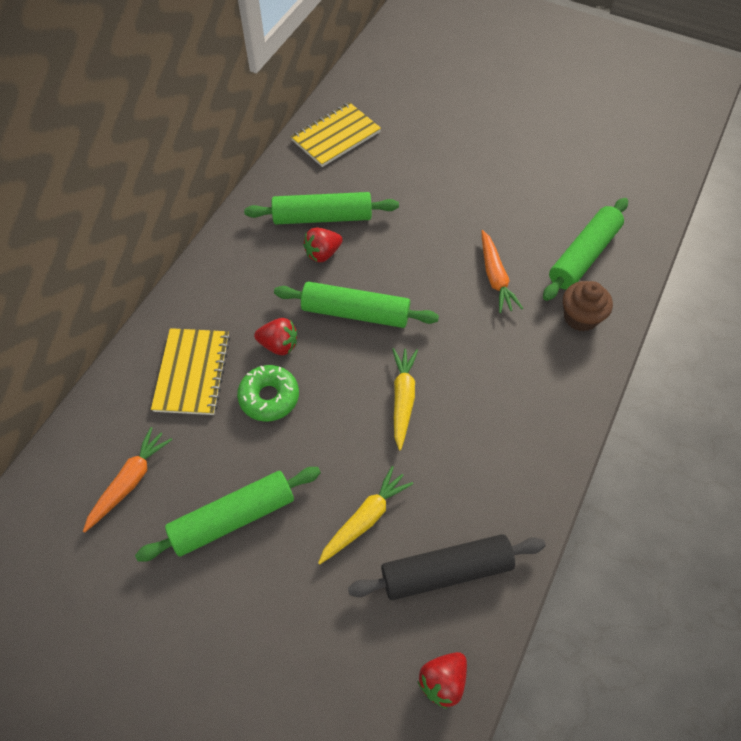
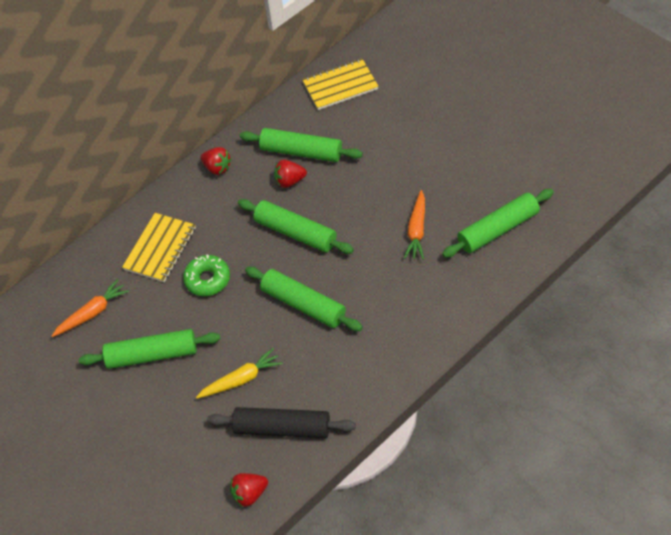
camera: 25 degrees right, 5 degrees down
(279, 345) = (229, 243): red strawberry -> red strawberry (217, 168)
(403, 399) = (303, 304): yellow carrot -> green rolling pin
(580, 317) = (470, 277): brown cupcake -> none

